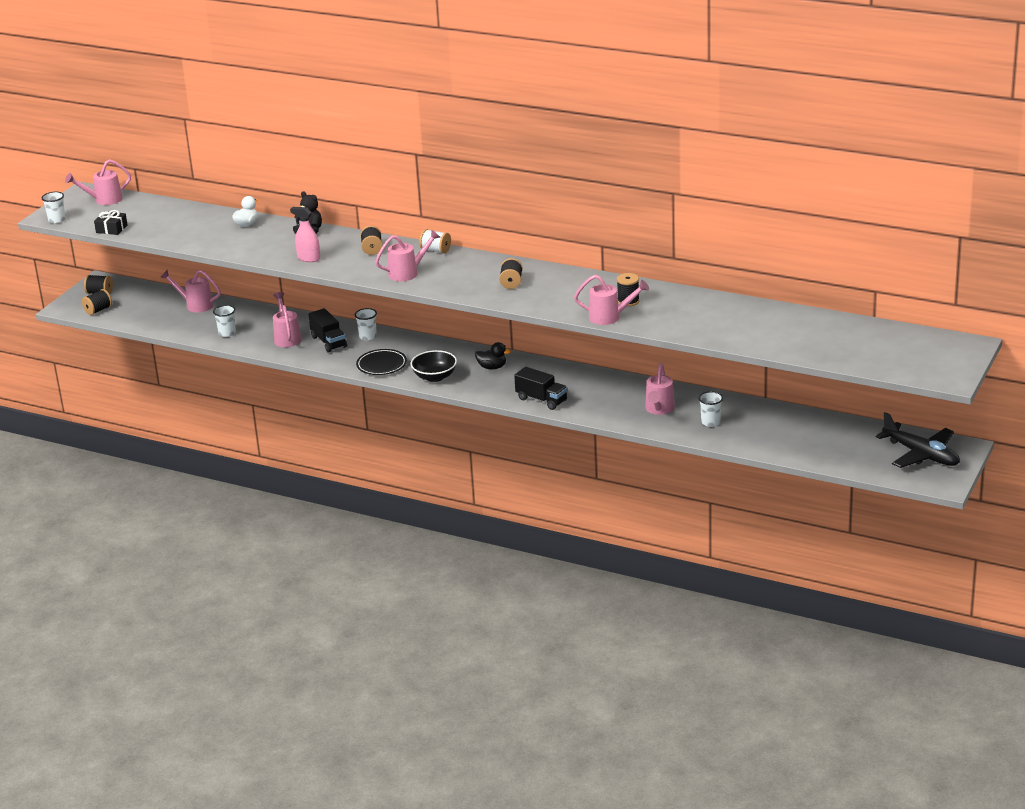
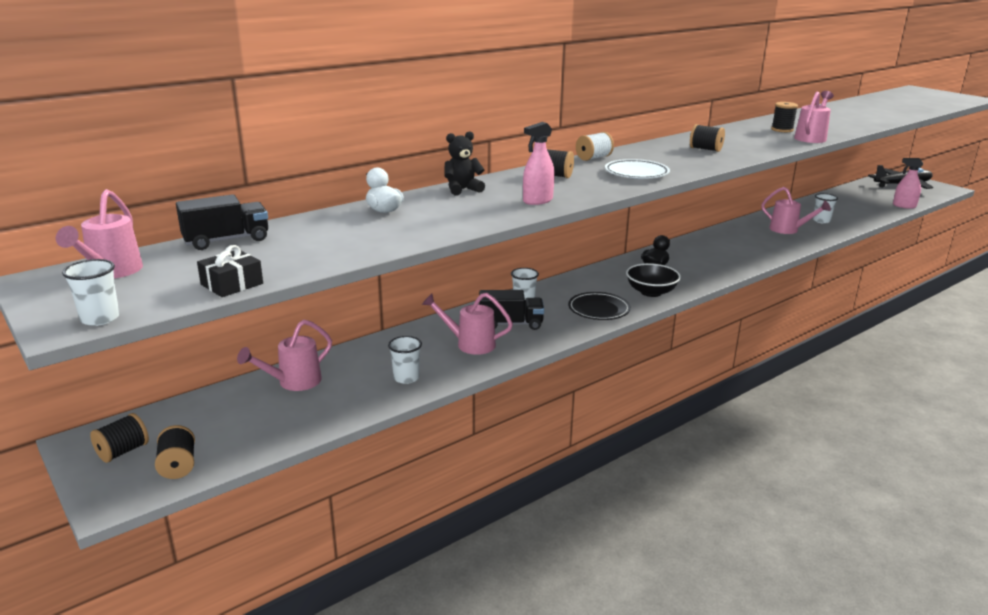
camera: 65 degrees left, 5 degrees down
(407, 273) = (636, 173): pink watering can -> white plate
(541, 400) = (739, 262): black truck -> black truck (226, 240)
(826, 462) = (904, 206): none -> pink spray bottle

